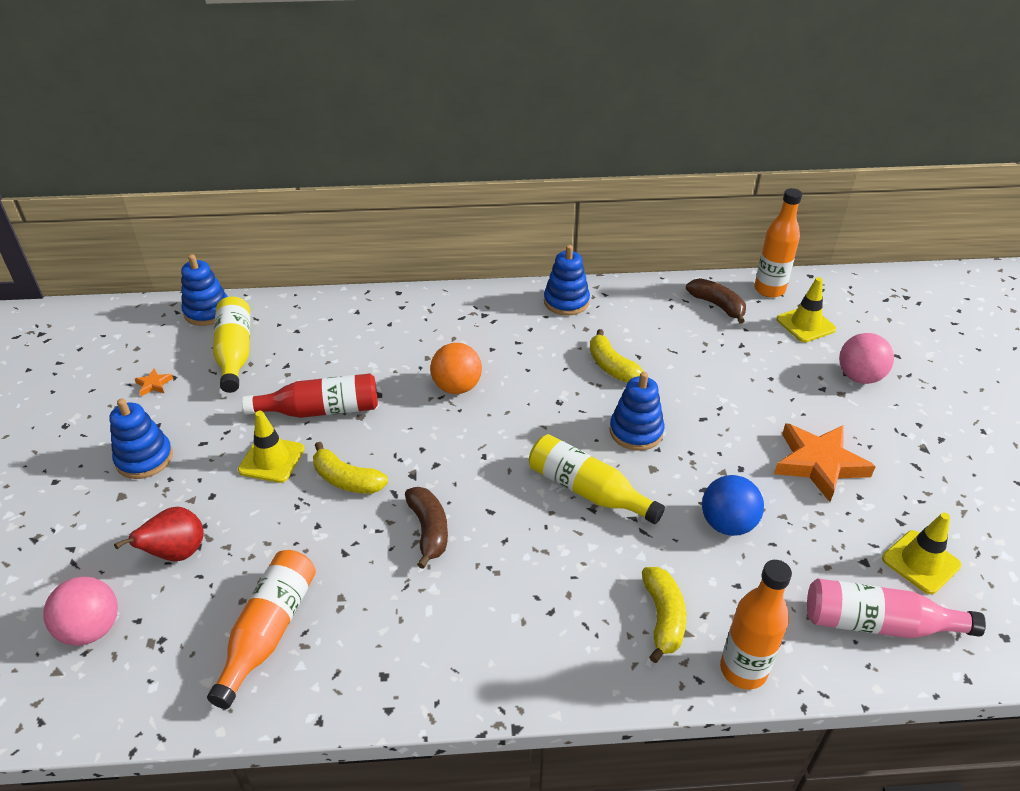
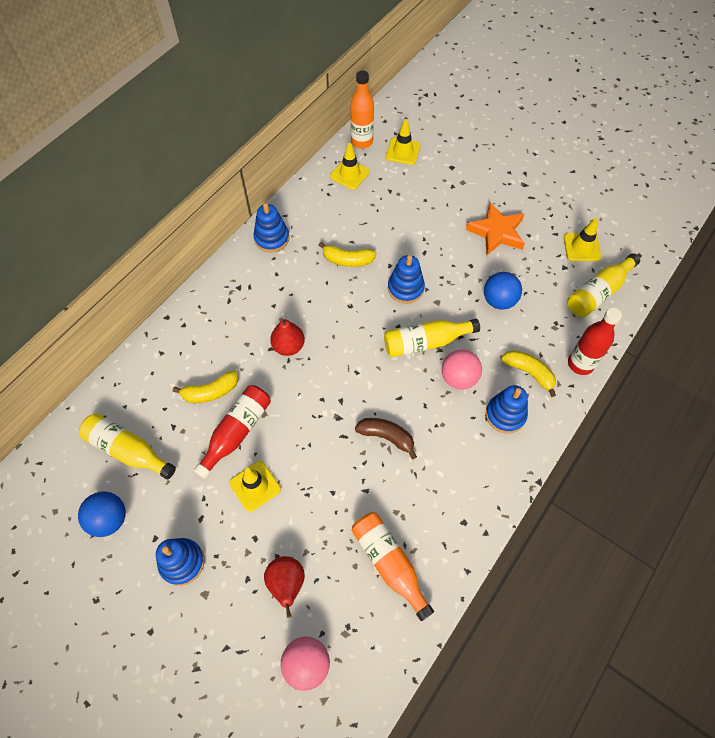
camera: 50 degrees left, 20 degrees up
(154, 384) = (109, 519): orange star -> blue ball
(207, 311) = (61, 442): blue stacking toy -> blue stacking toy (505, 415)
(347, 480) = (311, 454): yellow banana -> yellow banana (211, 392)
(457, 387) = (288, 346): orange ball -> red pear
(717, 305) = (350, 174): brown banana -> yellow traffic cone
(743, 670) = (580, 364): orange bottle -> red bottle
(859, 377) = (459, 165): pink ball -> pink ball (458, 378)
(878, 623) = (598, 292): pink bottle -> yellow bottle

